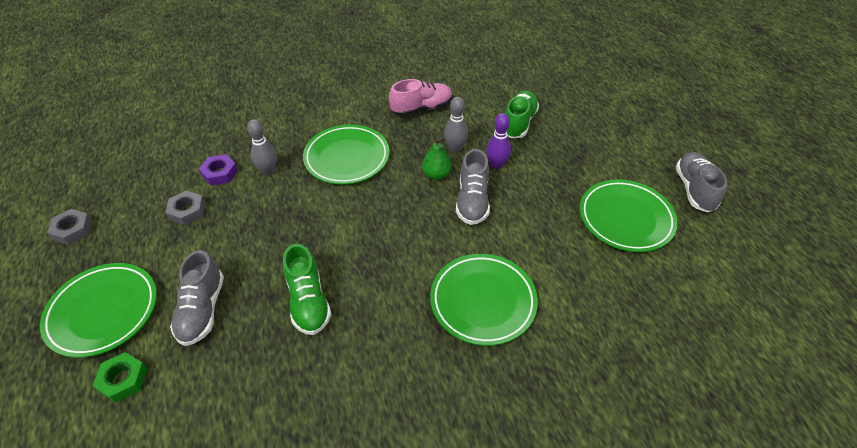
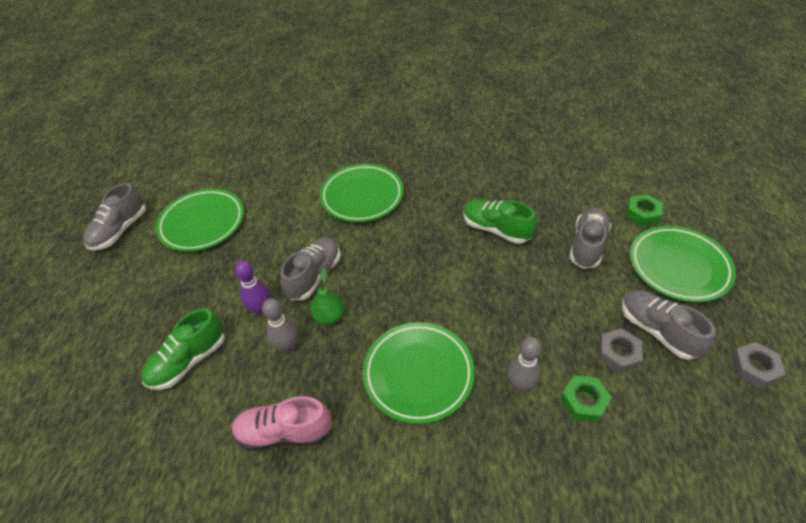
camera: 155 degrees left, 0 degrees up
(147, 238) = (657, 331): none -> grey shoe
(220, 173) = (584, 401): purple nut -> green nut
(308, 301) = (496, 229): green shoe -> green shoe turned 60 degrees counterclockwise

